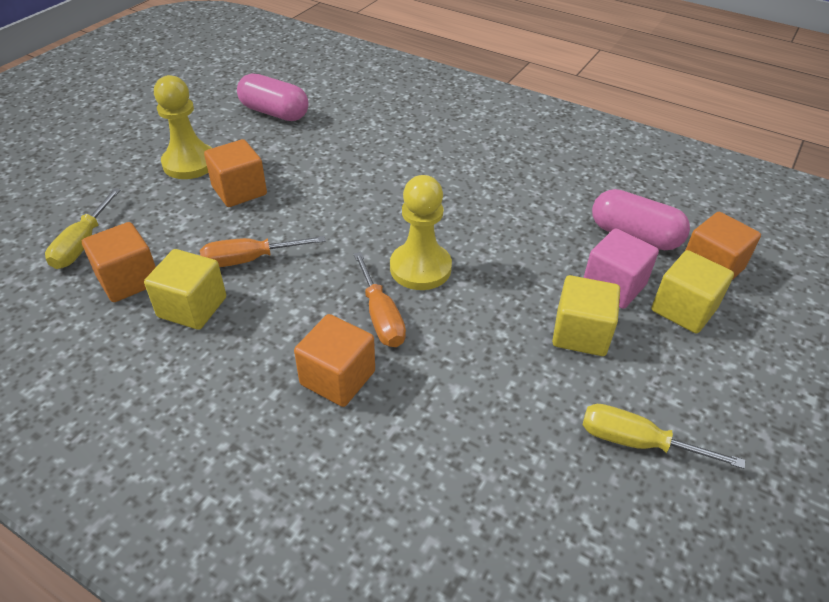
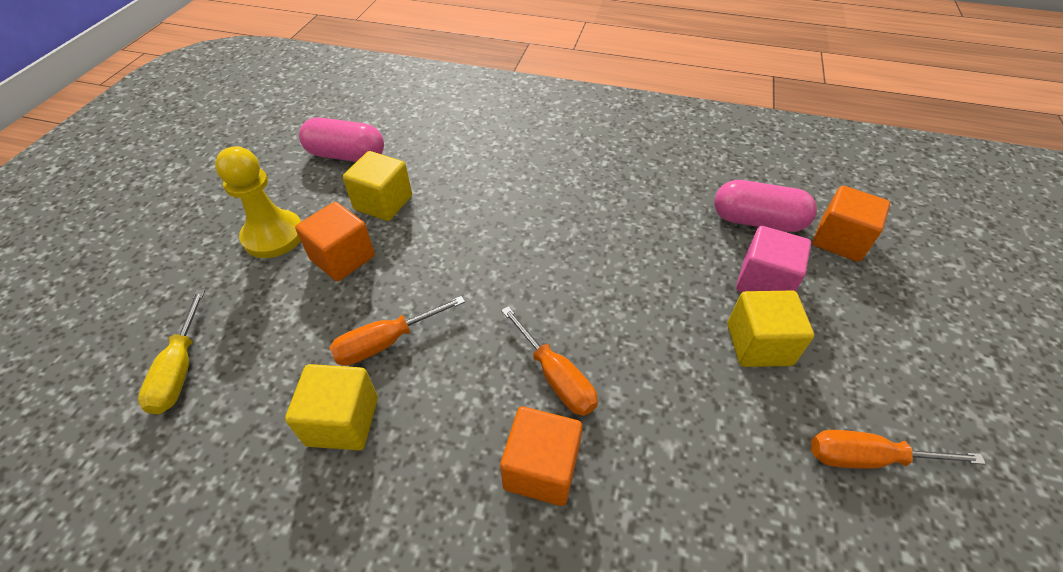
camera: 15 degrees left, 5 degrees up
(128, 280) = (253, 404): orange cube -> none
(420, 268) = (572, 307): yellow pawn -> none
(637, 442) = (868, 458): yellow screwdriver -> orange screwdriver
(683, 309) = (837, 292): yellow cube -> yellow cube (383, 203)

